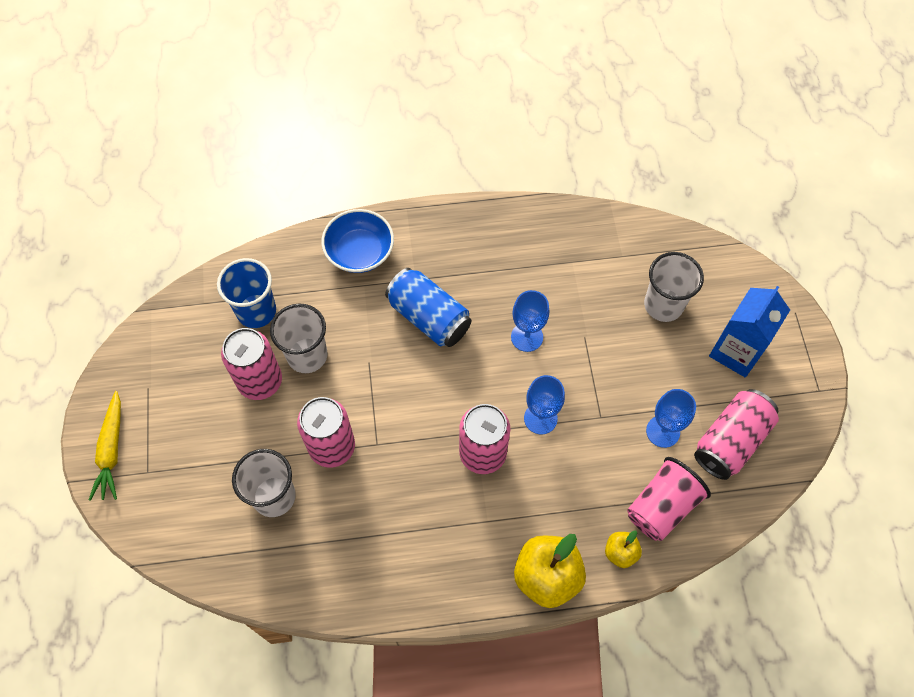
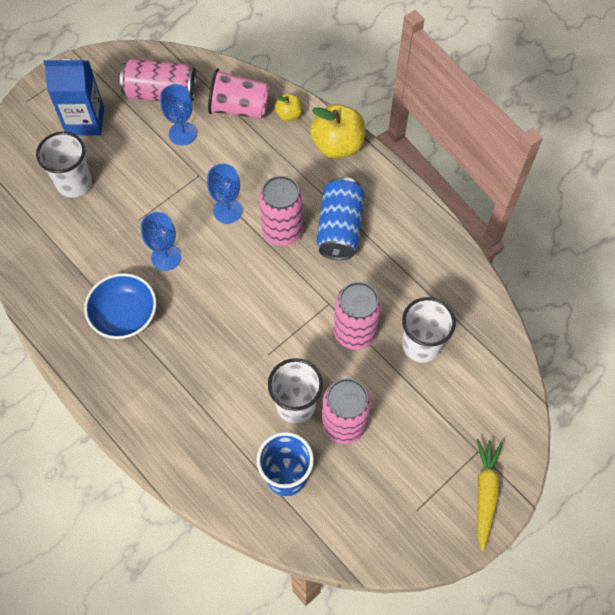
camera: 125 degrees left, 0 degrees up
(111, 450) = (485, 493): yellow carrot -> yellow carrot turned 45 degrees counterclockwise
(359, 252) = (171, 432): blue bowl -> blue bowl (124, 315)
(429, 317) = (197, 336): blue can -> blue can (340, 228)

